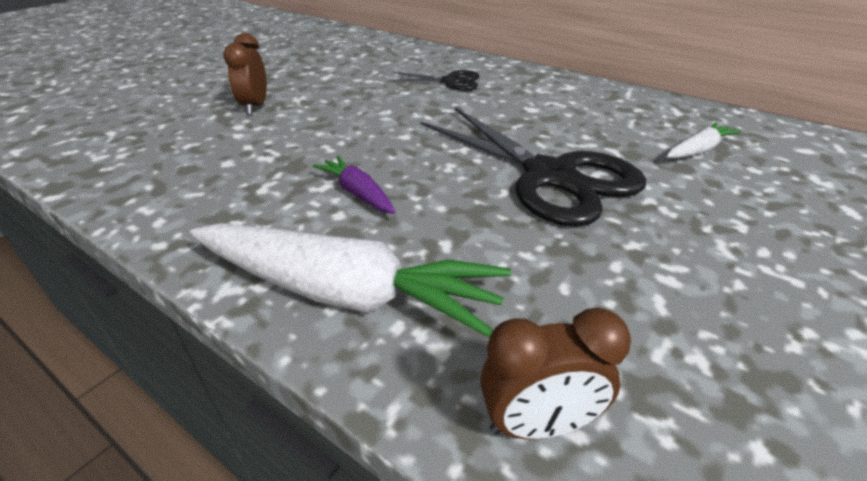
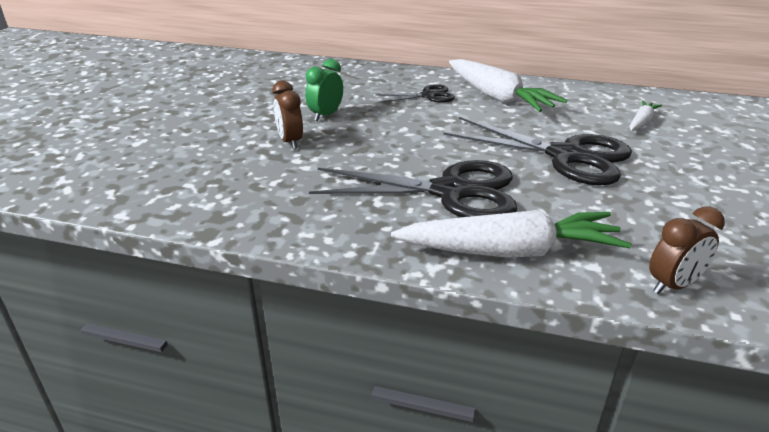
camera: 20 degrees left, 5 degrees down
(321, 86) = (326, 115): none -> green clock
(357, 193) = (450, 192): purple carrot -> black scissors
(530, 93) = (498, 97): none -> white carrot

